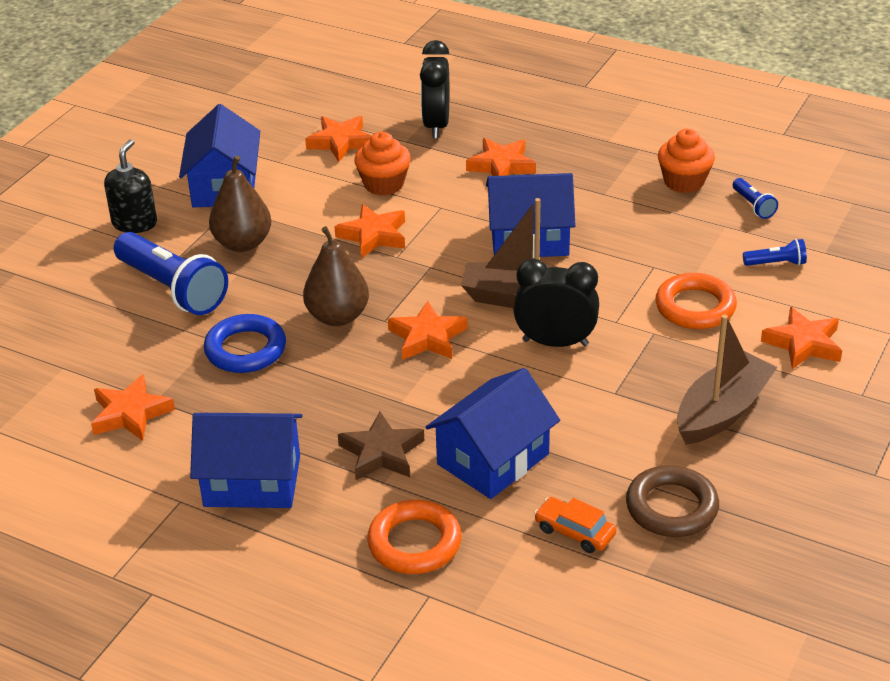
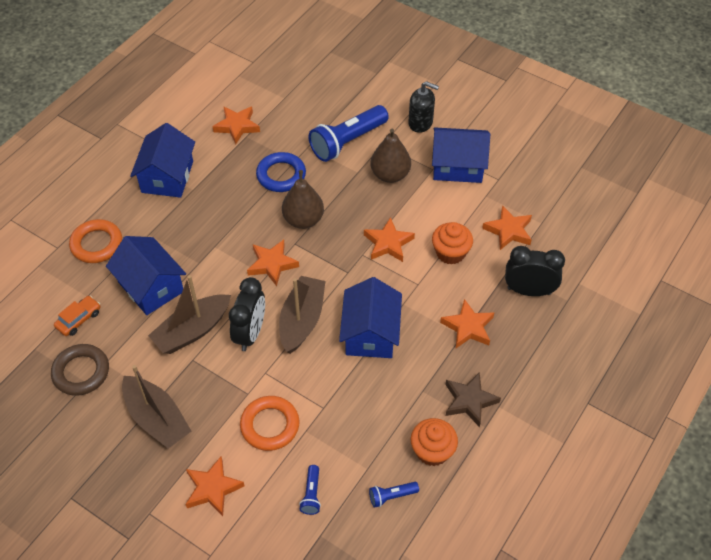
camera: 95 degrees right, 15 degrees up
(381, 452) = (172, 234): brown star -> brown star (469, 401)
(565, 400) = (192, 331): none -> brown boat

